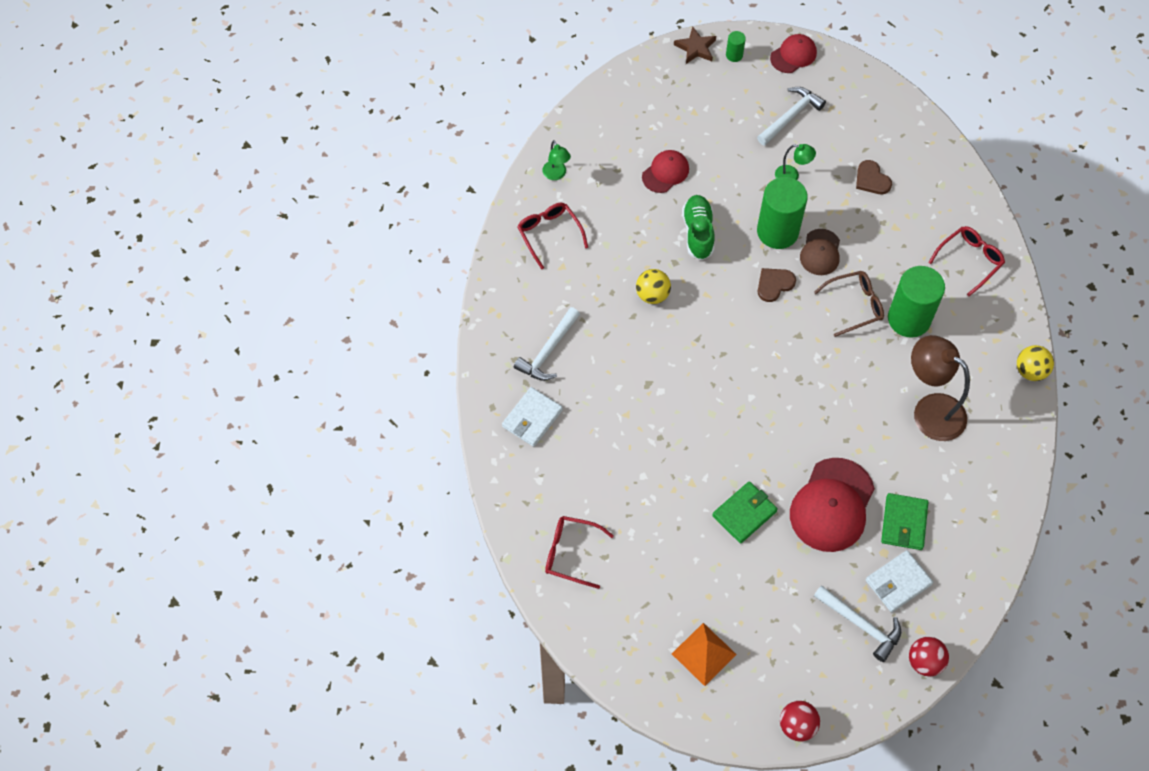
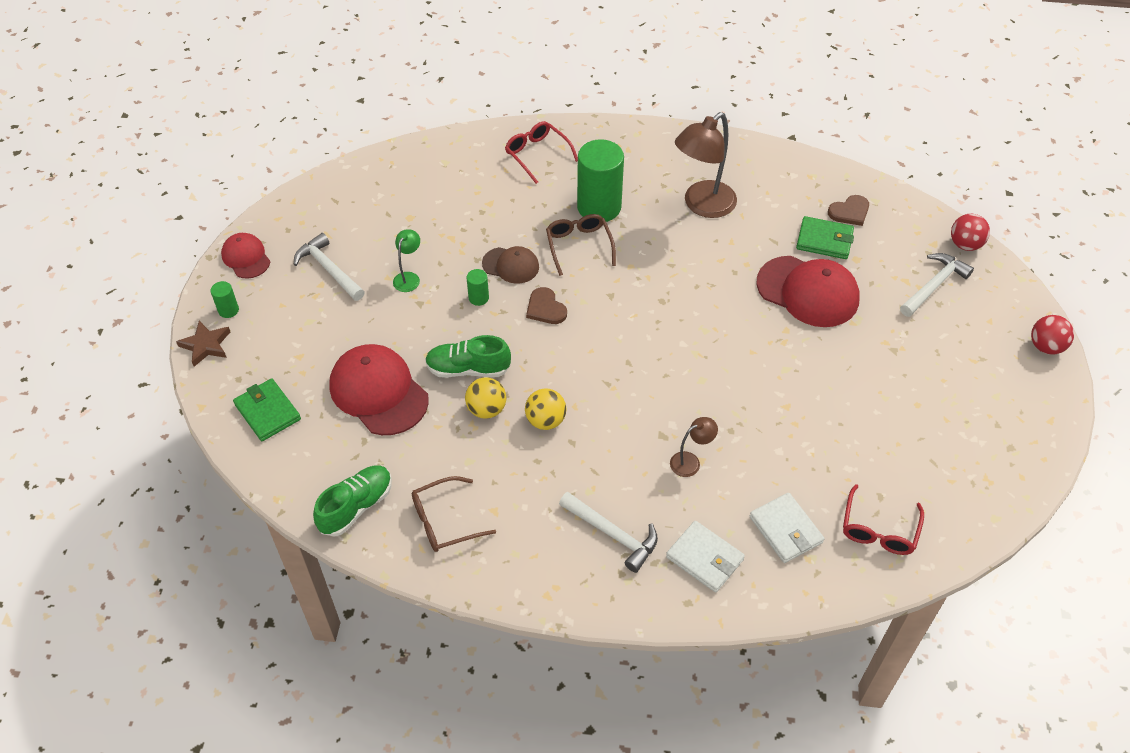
camera: 85 degrees left, 10 degrees down
(549, 234) = (444, 521): red glasses -> brown glasses
(556, 174) = (356, 507): green lamp -> green shoe
(624, 406) = (690, 461): none -> brown lamp
(665, 172) = (378, 392): red cap -> red cap, size x1.77
(703, 654) = (982, 415): orange pyramid -> none
(744, 513) = (820, 364): green wallet -> green wallet (267, 412)
(777, 231) = (478, 298): green cylinder -> green cylinder, size x0.44
(872, 179) = (427, 213): brown heart -> brown heart (849, 212)
(898, 582) = (887, 252): white wallet -> white wallet (785, 530)
(1030, 371) = (663, 131): yellow ball -> yellow ball (486, 409)

